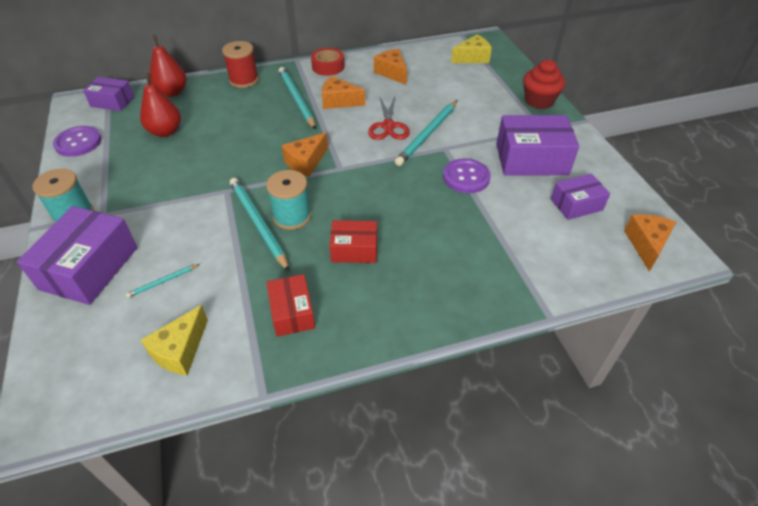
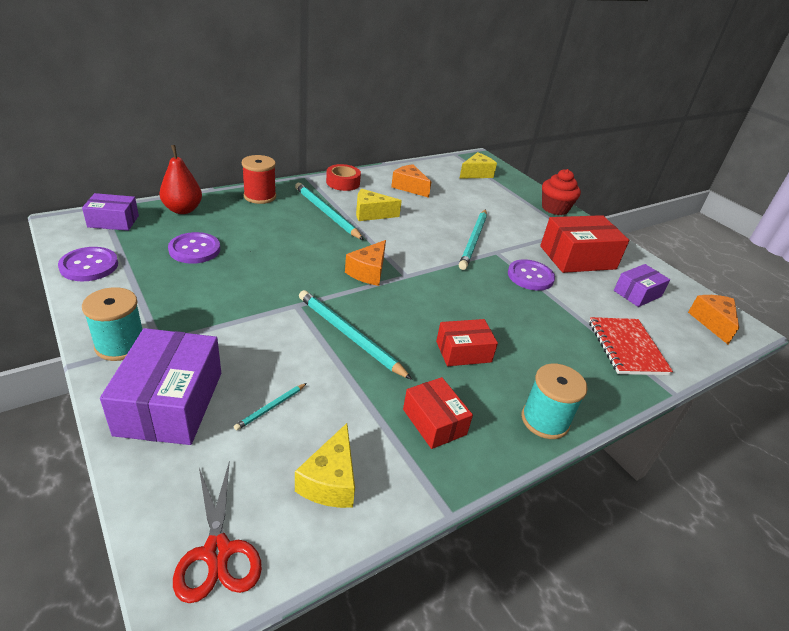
camera: 20 degrees left, 10 degrees down
(165, 132) = (194, 249): red pear -> purple button
(292, 216) = (382, 325): turquoise spool -> turquoise spool (545, 420)
(339, 101) = (371, 214): orange cheese -> yellow cheese
(388, 126) = (432, 234): red scissors -> red scissors (217, 552)
(526, 263) = (626, 348): none -> red notebook
(531, 159) = (577, 257): purple box -> red box

